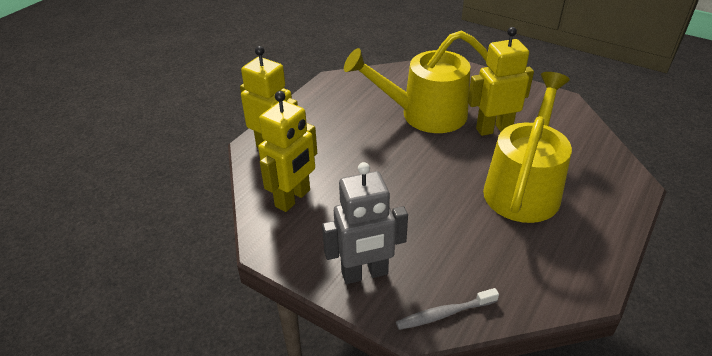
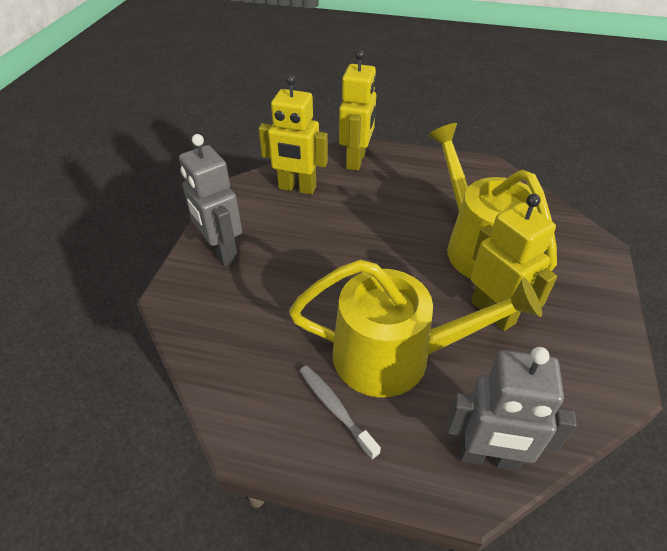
camera: 70 degrees right, 5 degrees up
(444, 314) = (187, 313): grey toothbrush -> grey toothbrush (335, 409)
(611, 168) = (488, 457): none -> grey robot

